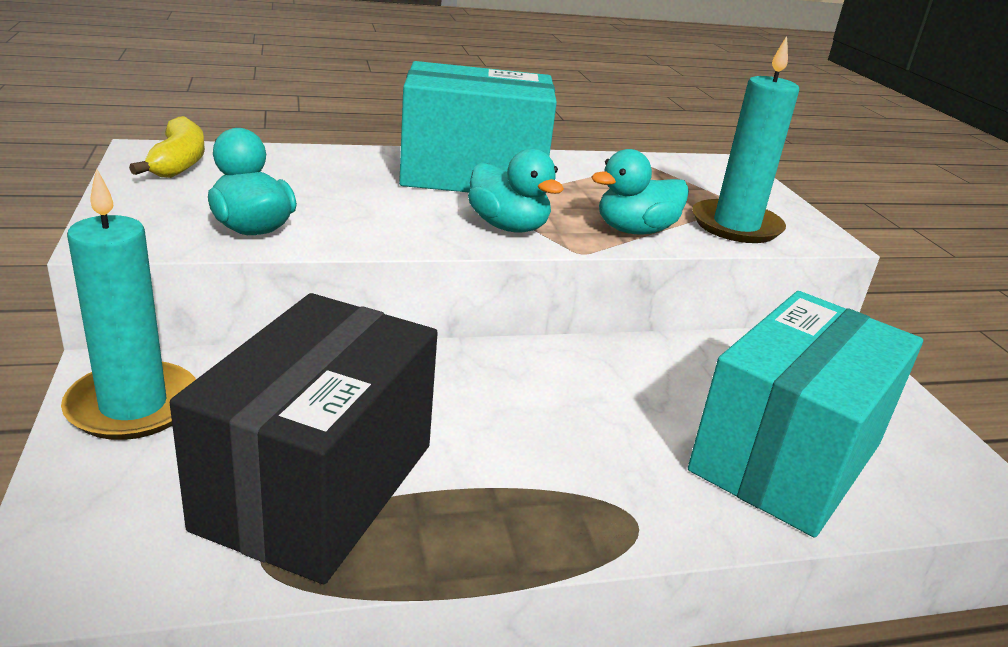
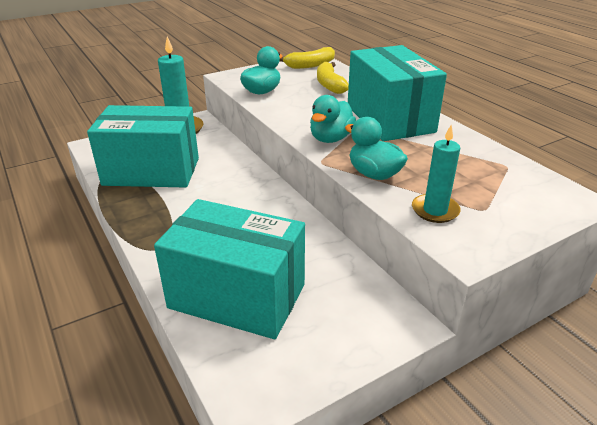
camera: 75 degrees right, 5 degrees up
(296, 174) = (329, 85): none -> yellow banana
(317, 485) = (151, 171): black box -> turquoise box
(736, 226) = (435, 210): turquoise candle -> turquoise candle, size x0.67

